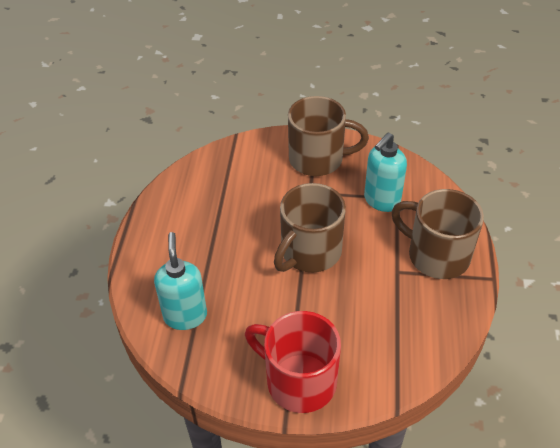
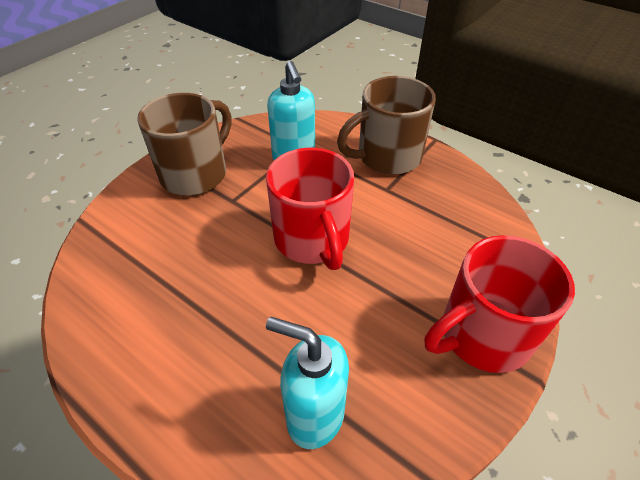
camera: 60 degrees left, 0 degrees up
(309, 252) = (312, 239): brown mug -> red mug

